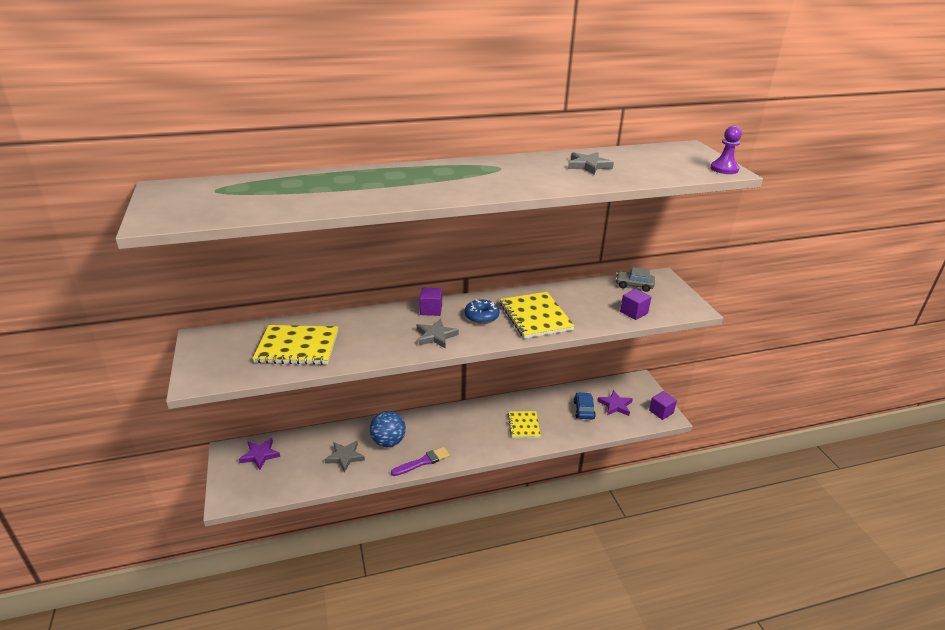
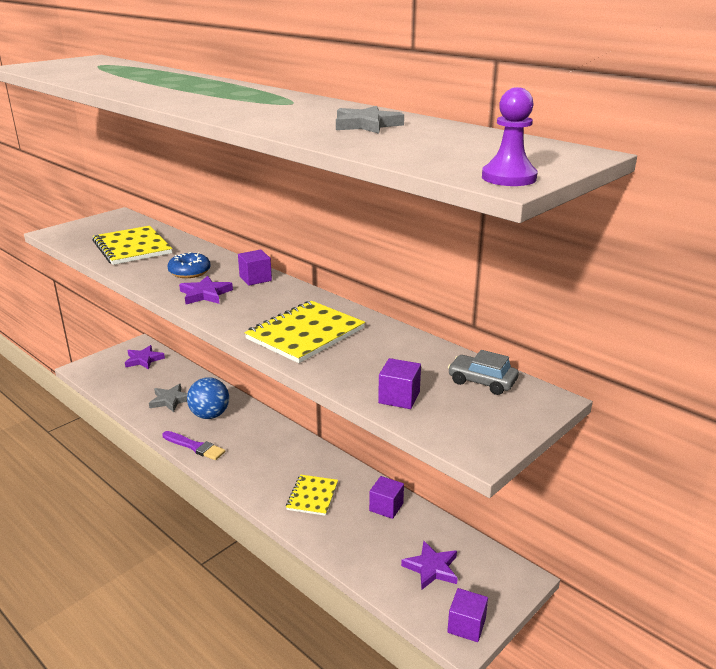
camera: 60 degrees right, 5 degrees down
(436, 336) = (205, 294): grey star -> purple star
(481, 316) = (270, 305): blue donut -> blue donut (189, 272)
(523, 425) = (312, 496): yellow notebook -> yellow notebook turned 45 degrees counterclockwise
(555, 400) = (386, 507): none -> purple cube
(583, 410) = (391, 539): blue car -> none
(634, 285) = (482, 382): grey car -> grey car turned 45 degrees counterclockwise

